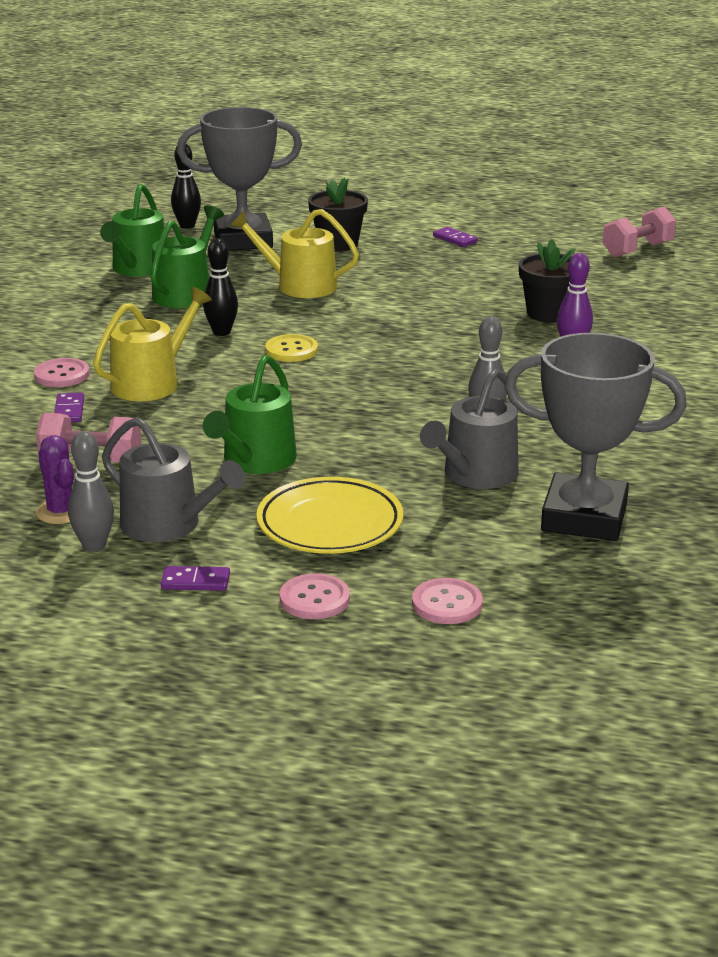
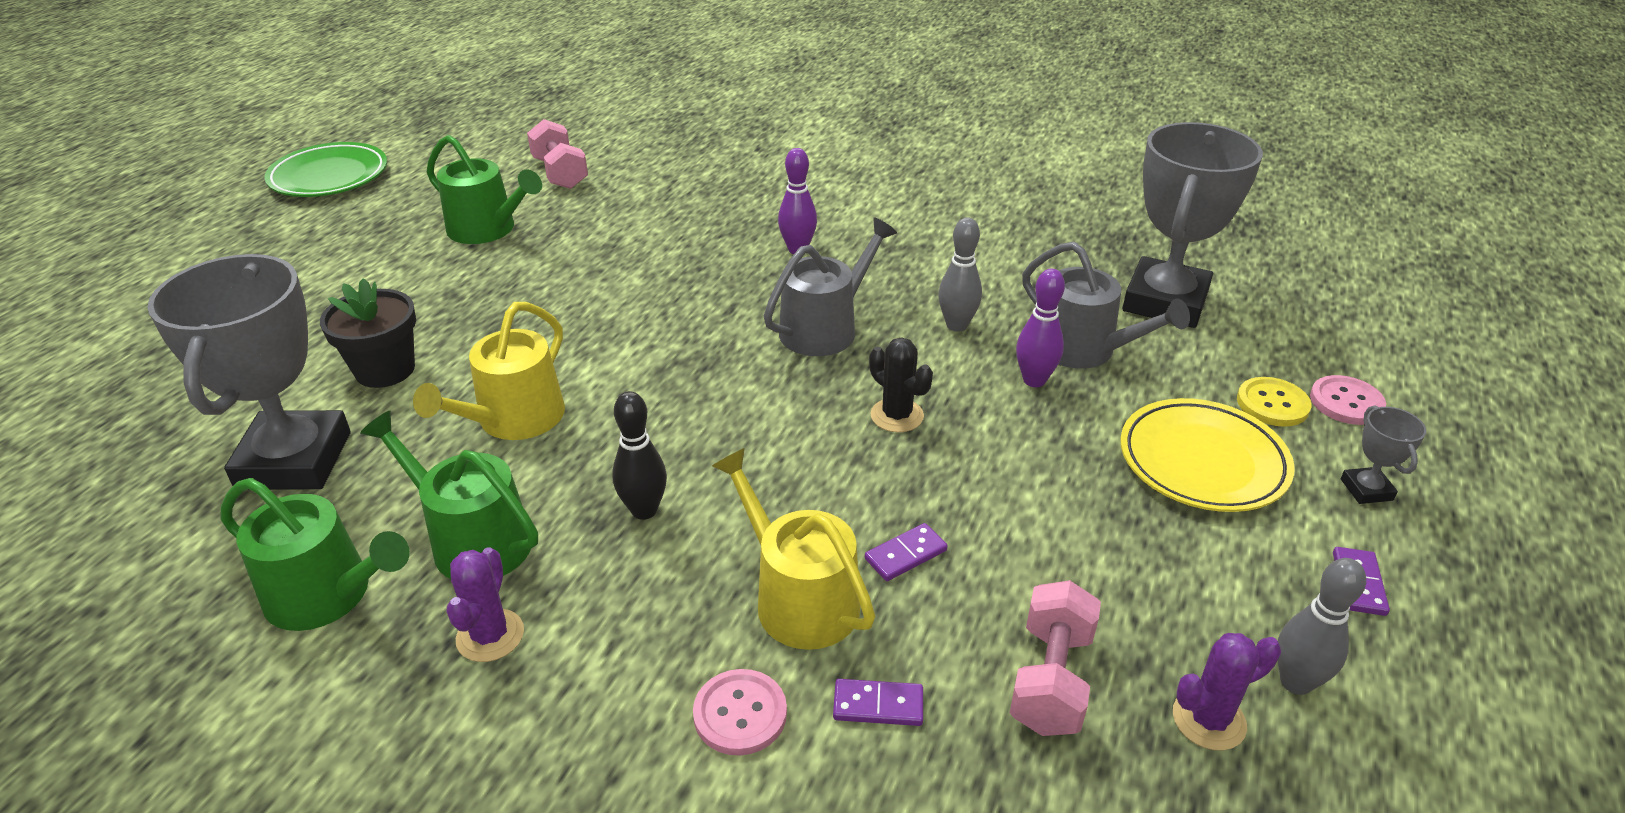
camera: 80 degrees left, 10 degrees up
(113, 309) = (490, 636): none -> purple cactus
(168, 525) = (1227, 601): grey watering can -> grey watering can (825, 328)
(187, 226) = (172, 521): black bowling pin -> none
(255, 461) = (1052, 508): green watering can -> green watering can (487, 229)
(291, 350) = (732, 448): yellow button -> yellow button (1272, 404)
(314, 599) = (1366, 489): pink button -> grey trophy
(348, 401) = (897, 415): none -> black cactus
(418, 453) = (1034, 380): none -> purple bowling pin
(455, 239) = (441, 276): purple domino -> purple domino (905, 554)
(548, 313) = (701, 249): black flower pot -> none
(571, 184) = (329, 177): none -> green plate

